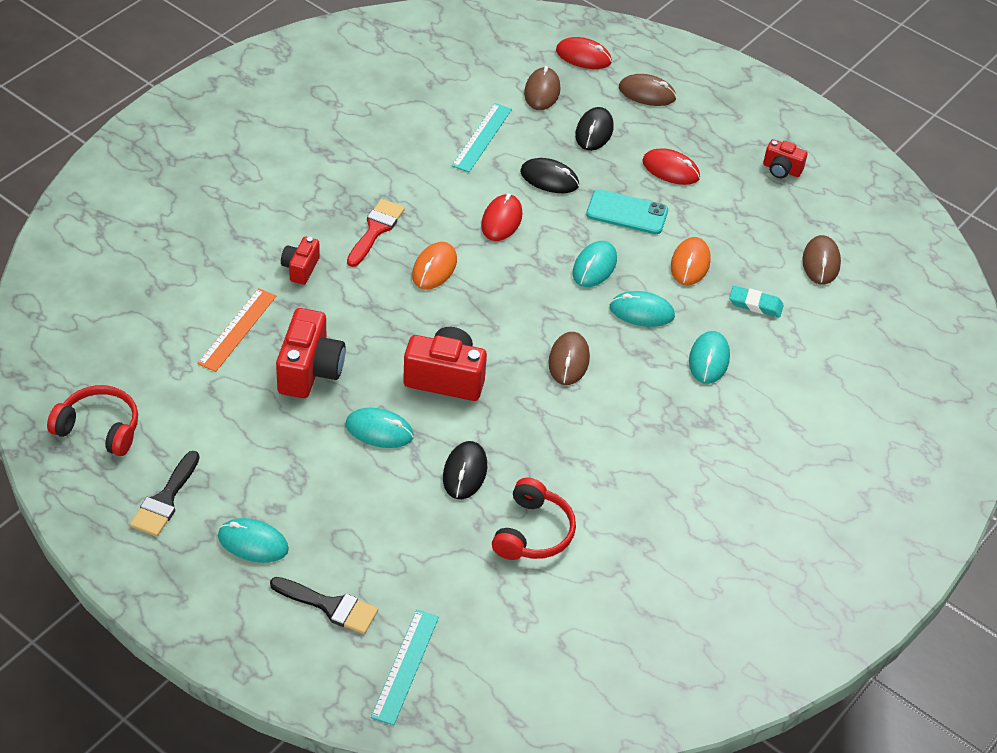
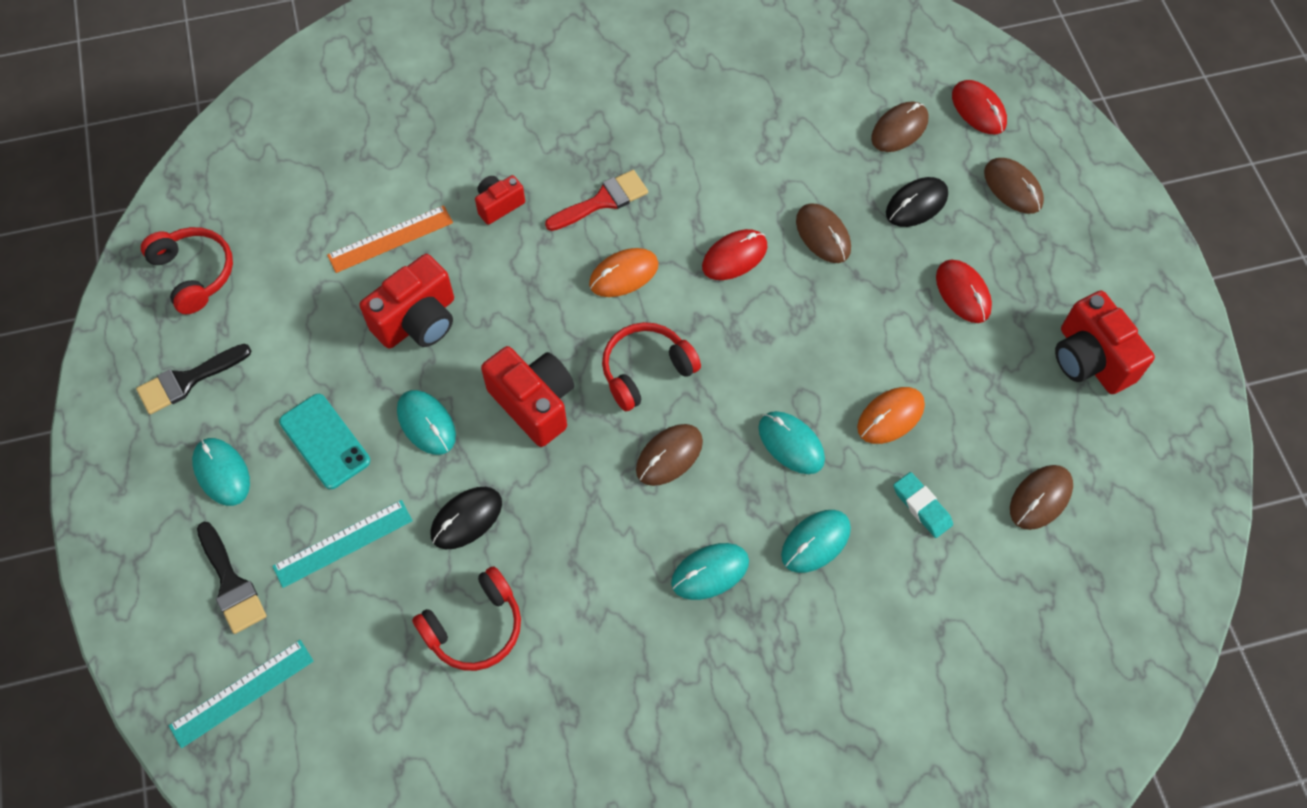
camera: 40 degrees right, 15 degrees up
(482, 137) = (792, 151): turquoise ruler -> turquoise ruler (343, 543)
(505, 318) = (646, 370): none -> red headphones
(549, 178) = (823, 235): black mouse -> brown mouse
(594, 266) = (785, 363): turquoise mouse -> turquoise mouse (710, 572)
(627, 212) = (872, 318): turquoise phone -> turquoise phone (325, 441)
(781, 169) = (1090, 359): red camera -> red camera, size x1.77

